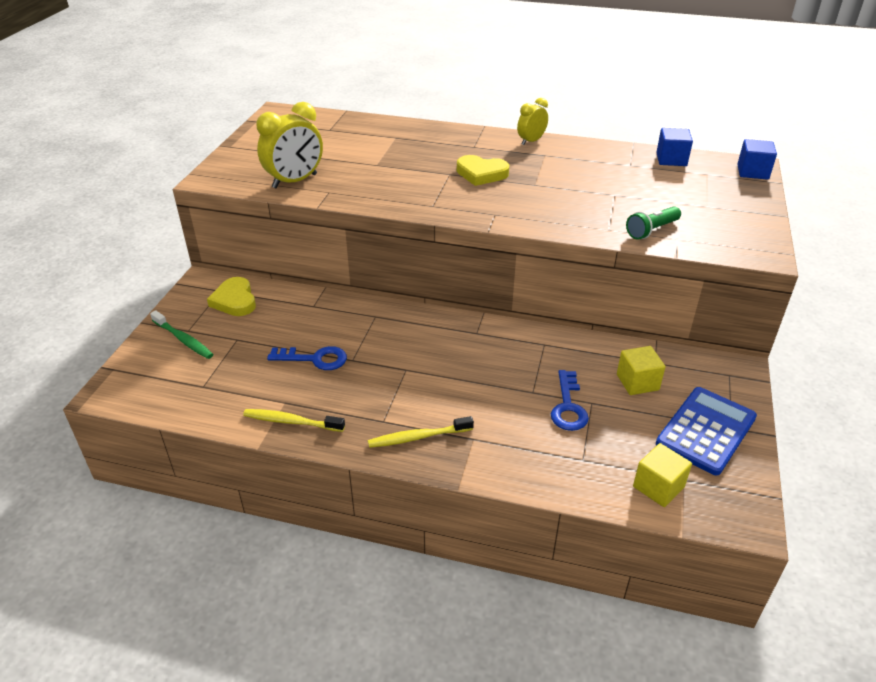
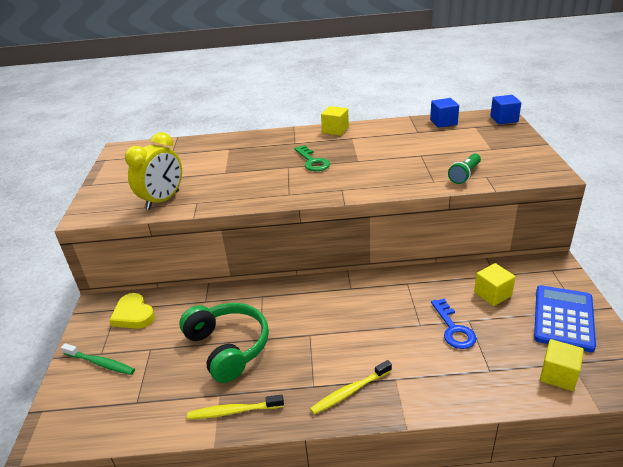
camera: 15 degrees left, 5 degrees down
(314, 359) = (228, 347): blue key -> green headphones
(481, 174) = (312, 161): yellow heart -> green key
(531, 141) = (335, 130): yellow clock -> yellow cube

